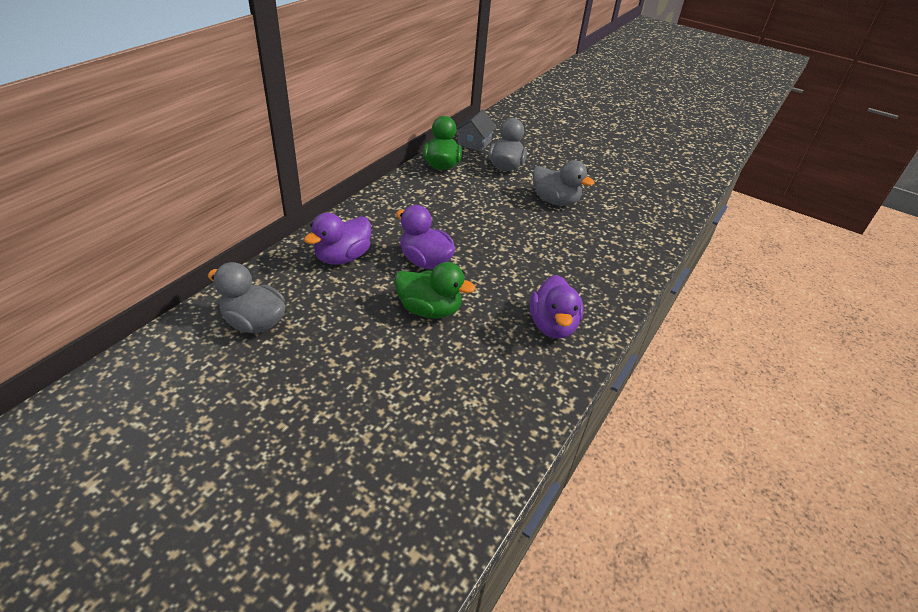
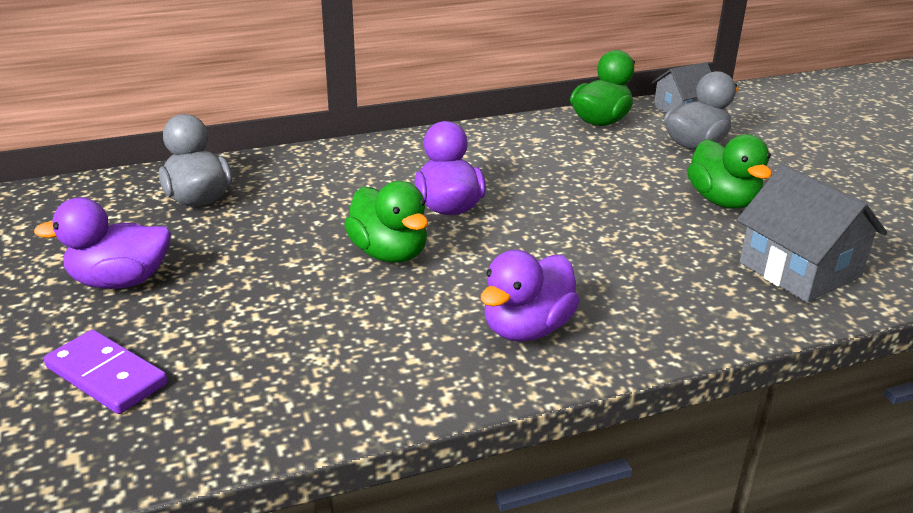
camera: 40 degrees right, 10 degrees down
(342, 257) = (358, 173): purple duck -> purple duck (120, 281)
(363, 487) = (107, 375): none -> purple domino
(555, 201) = (723, 201): grey duck -> green duck
(626, 231) = (800, 270): none -> grey house

